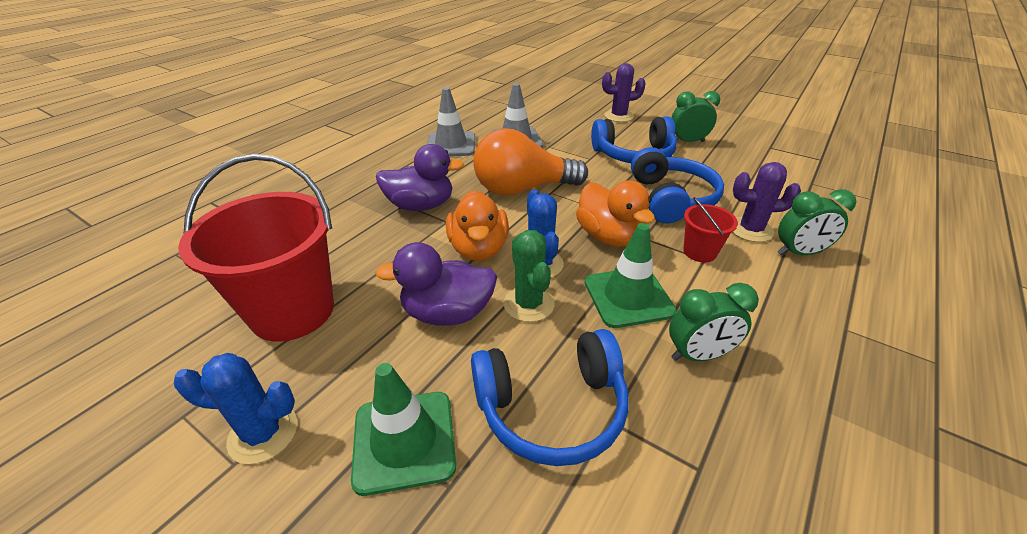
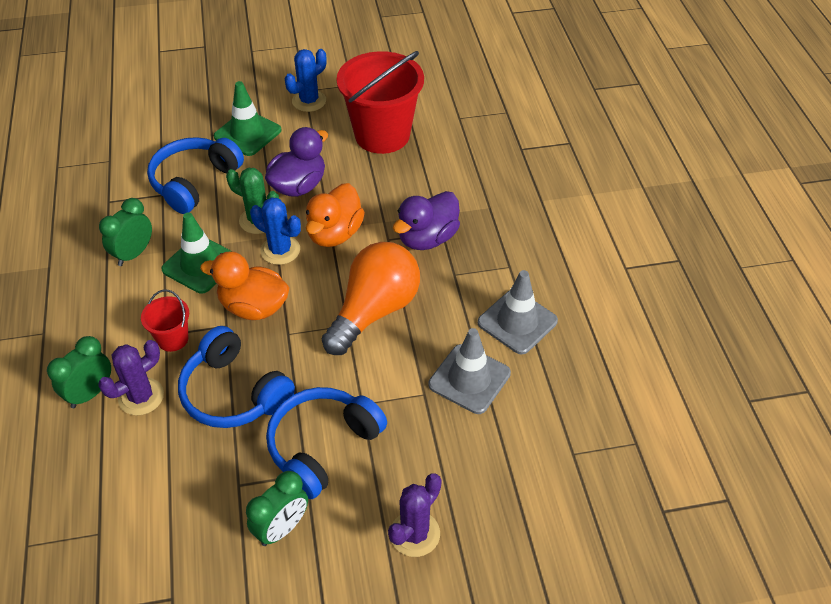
camera: 135 degrees right, 10 degrees up
(479, 249) = (335, 234): orange duck -> orange duck turned 105 degrees counterclockwise

